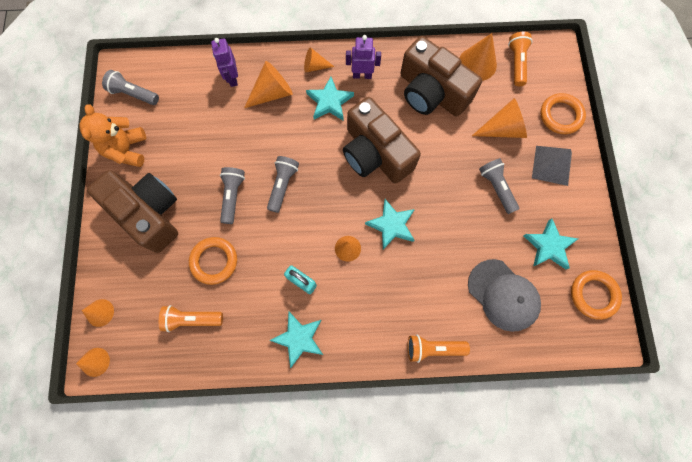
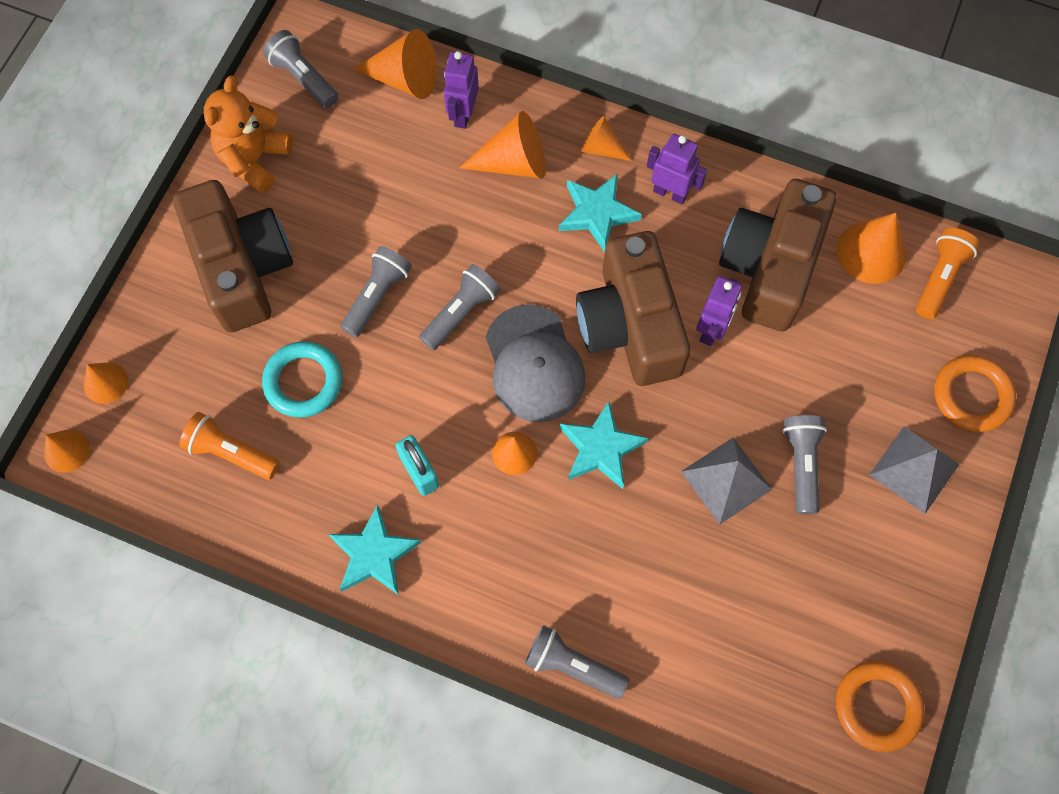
camera: 25 degrees right, 5 degrees down
(214, 261) = (303, 382): orange ring -> turquoise ring
(418, 138) = (711, 330): none -> purple robot
(431, 92) = (770, 267): brown camera -> brown camera turned 45 degrees clockwise
(433, 348) = (572, 665): orange flashlight -> grey flashlight
(463, 213) = (726, 480): none -> grey pyramid
(502, 129) = (860, 375): orange cone -> orange cone (405, 79)
(503, 295) = (726, 637): grey cap -> grey cap (534, 364)
(549, 246) = (842, 595): turquoise star -> none

